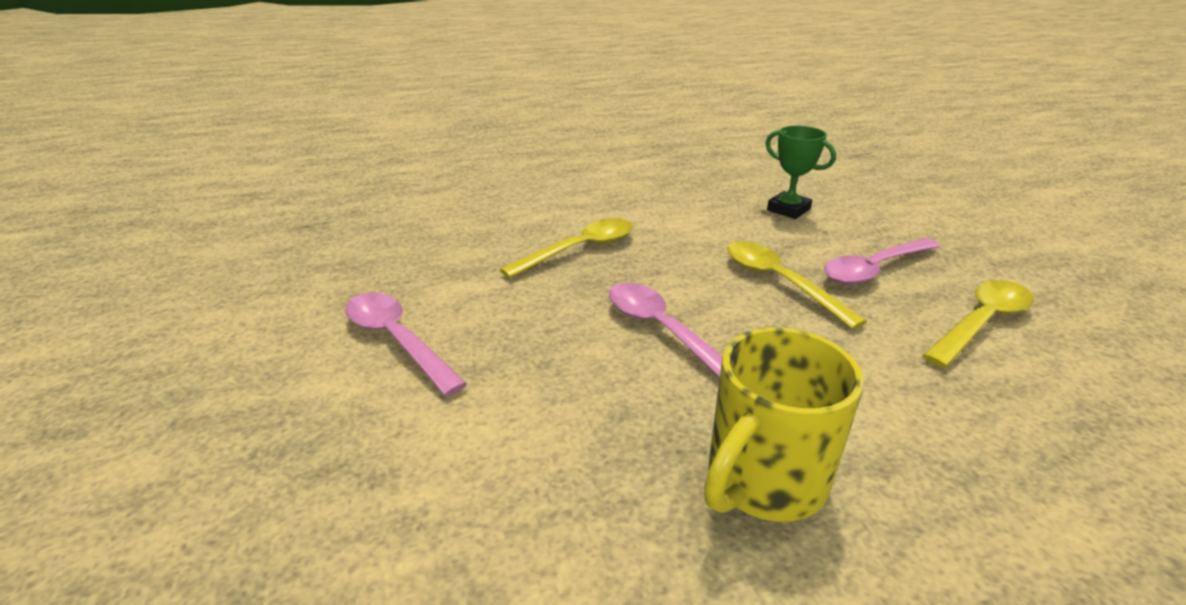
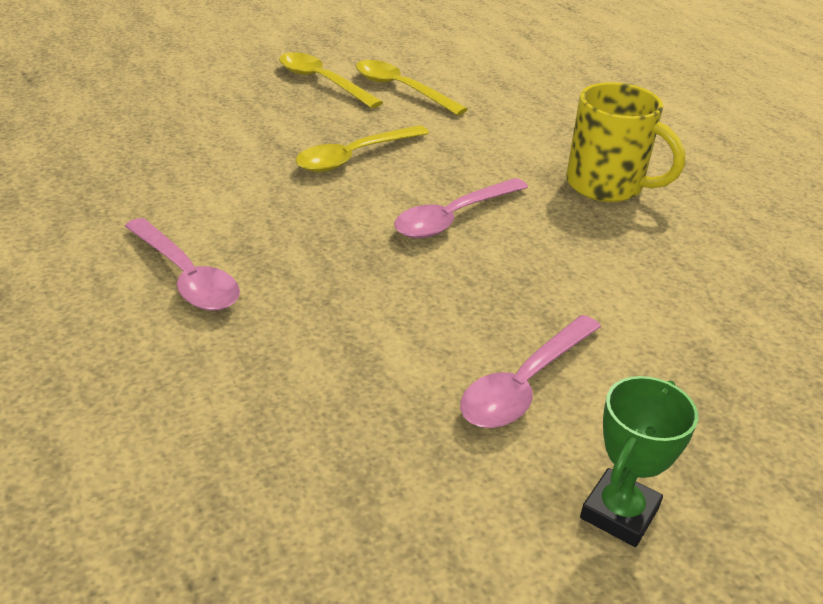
camera: 100 degrees left, 5 degrees up
(580, 249) = (295, 271): yellow spoon -> yellow spoon (322, 82)
(788, 209) = (190, 136): green trophy -> green trophy (619, 513)
(874, 269) = (324, 113): pink spoon -> pink spoon (186, 277)

